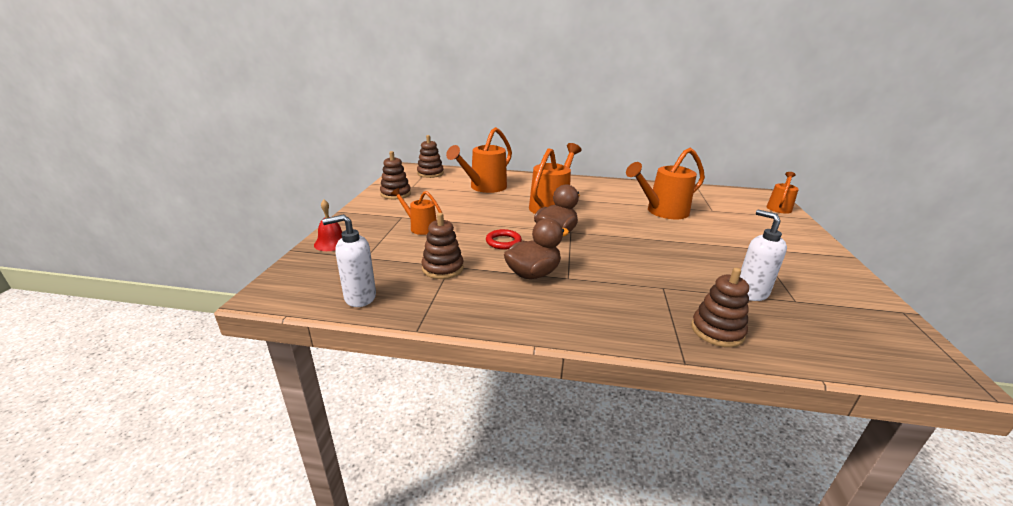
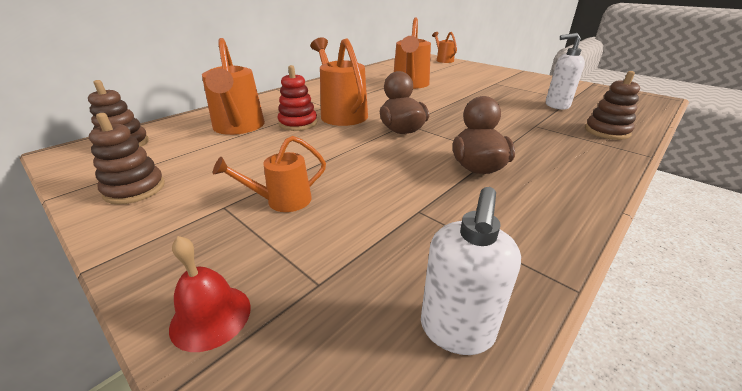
camera: 55 degrees left, 5 degrees up
(443, 268) = (421, 218): brown stacking toy -> none
(503, 242) = (391, 160): red ring -> none
(514, 199) = (298, 123): none -> red stacking toy

